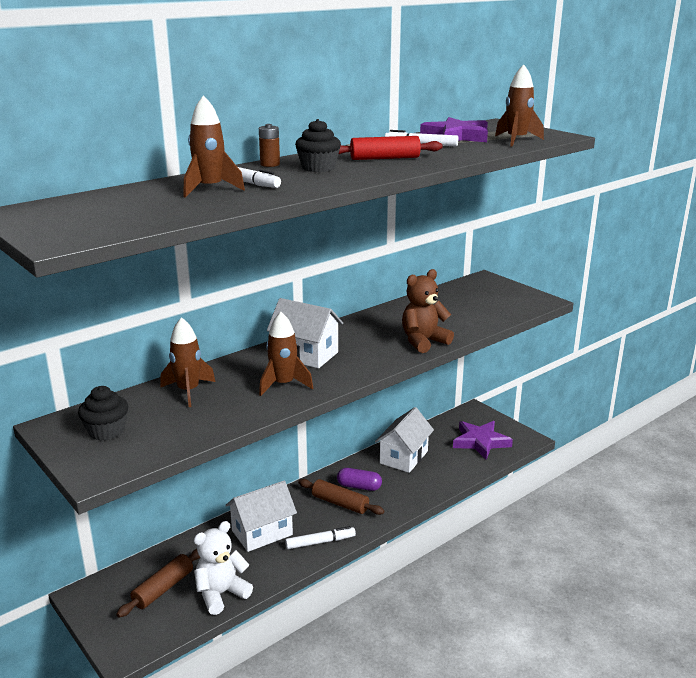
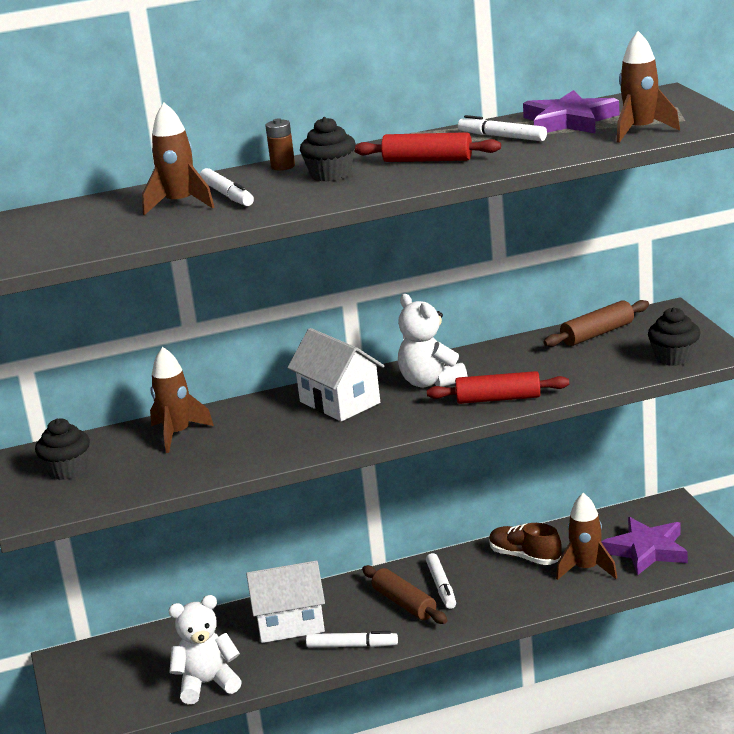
camera: 25 degrees right, 0 degrees up
(163, 588) = (149, 667): brown rolling pin -> brown rolling pin (597, 334)
(283, 385) = (286, 438): brown rocket -> brown rocket (586, 569)
(359, 486) = (441, 586): purple capsule -> white marker
(363, 335) = (430, 382): none -> white teddy bear
(403, 457) = (525, 557): white house -> brown shoe
(423, 341) = (498, 399): brown teddy bear -> red rolling pin
(518, 305) = (674, 358): none -> black cupcake

